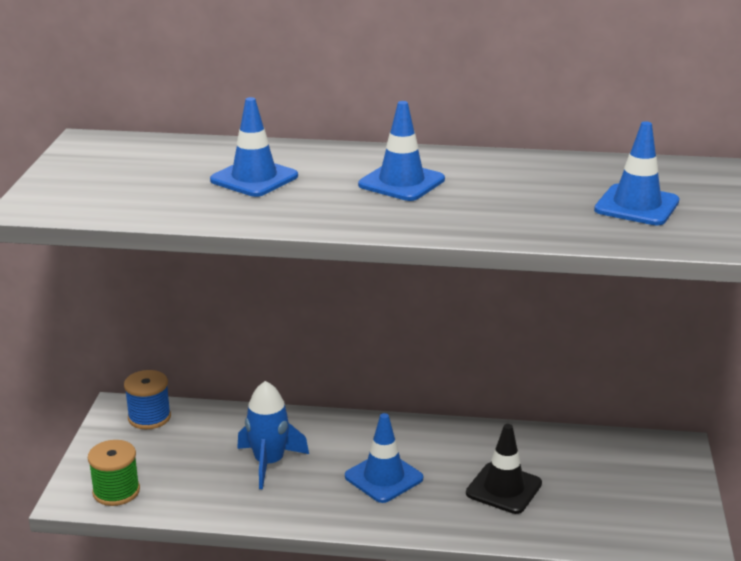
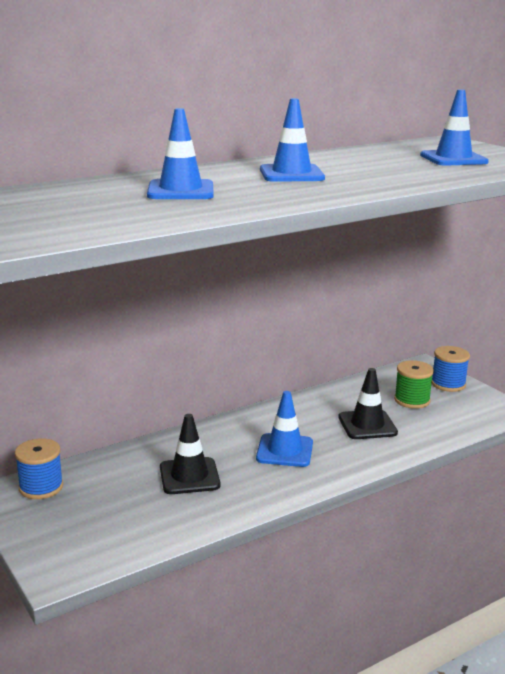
camera: 40 degrees left, 5 degrees down
(116, 491) = (91, 551): green spool -> green spool (412, 400)
(269, 463) = (189, 476): blue rocket -> black traffic cone
(670, 482) = (448, 384): none -> blue spool

